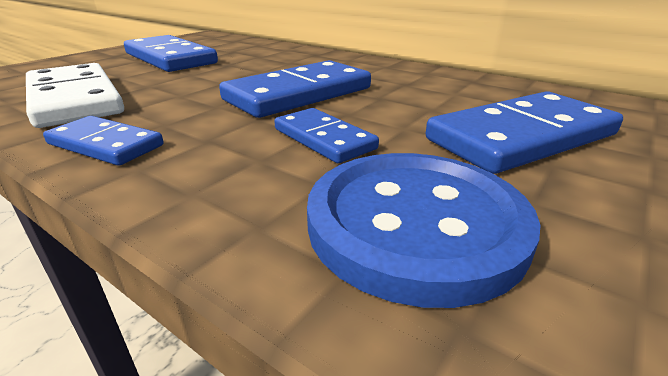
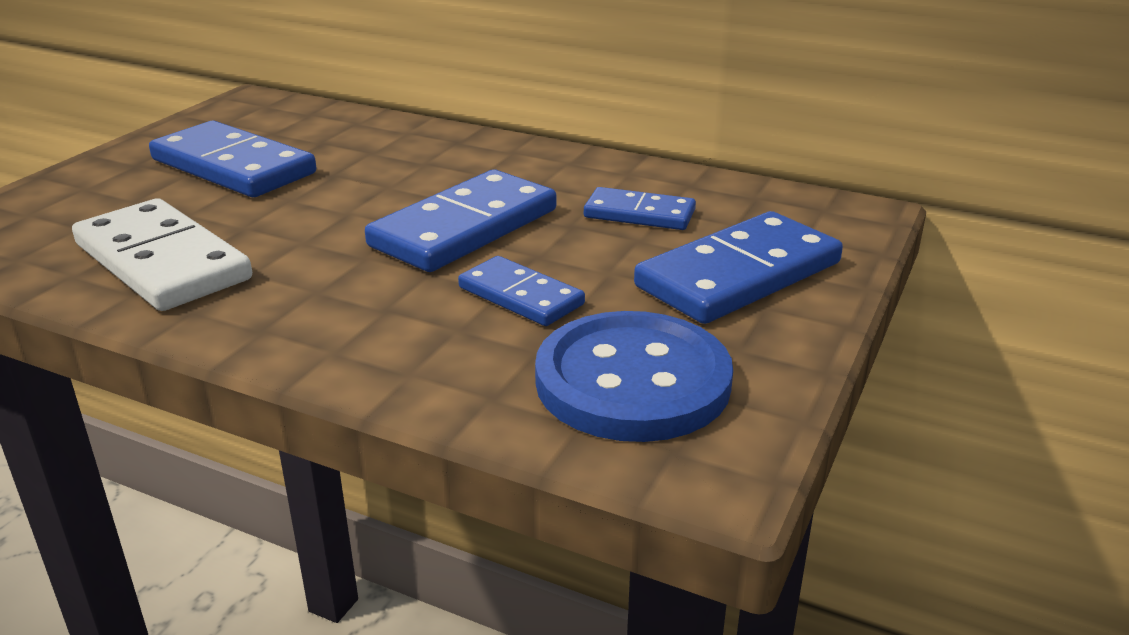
camera: 10 degrees left, 0 degrees up
(105, 145) = (269, 326): blue domino -> blue domino (639, 214)

